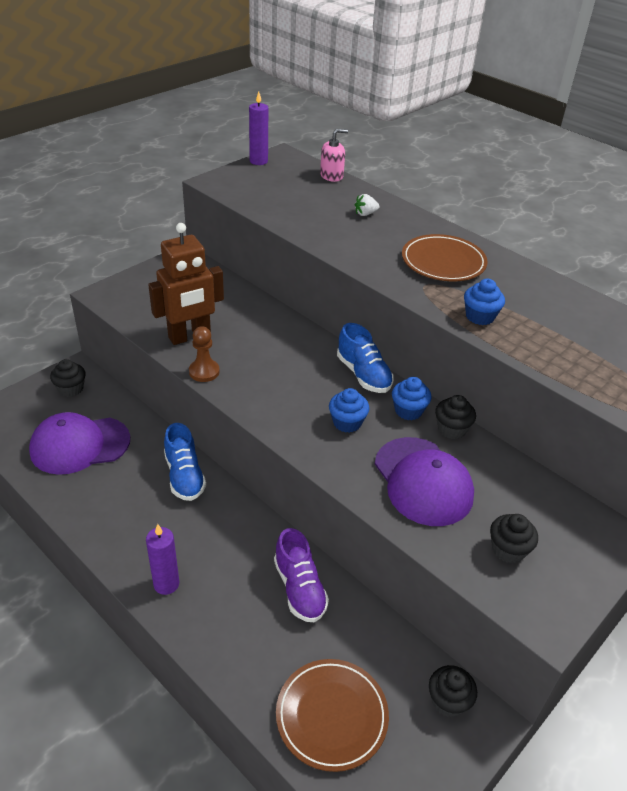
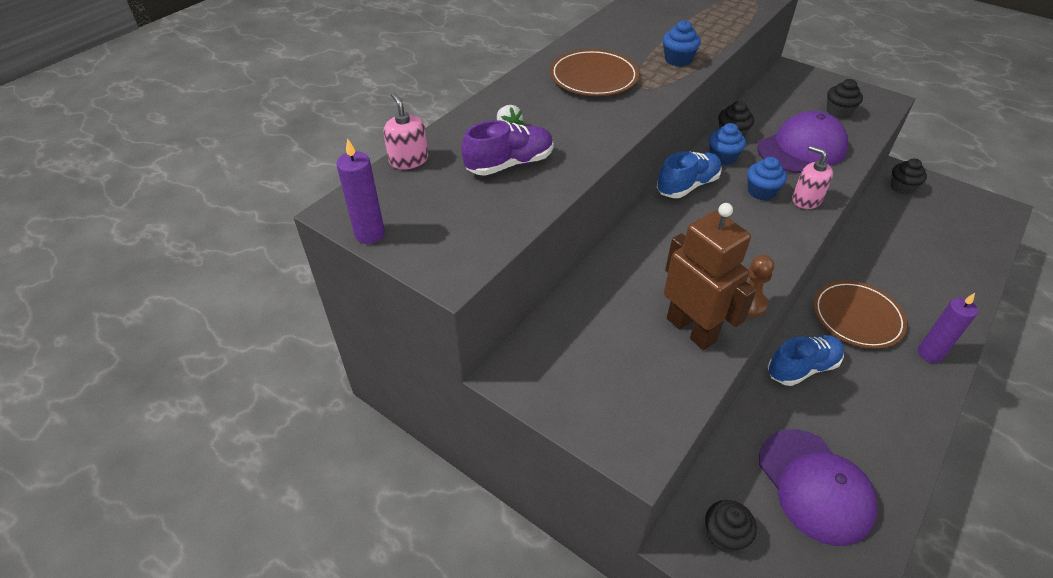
camera: 95 degrees left, 5 degrees up
(299, 588) = (871, 266): purple shoe -> purple shoe (510, 164)
(329, 453) = (806, 200): none -> pink soap dispenser
(331, 716) = (956, 239): brown plate -> brown plate (857, 317)

